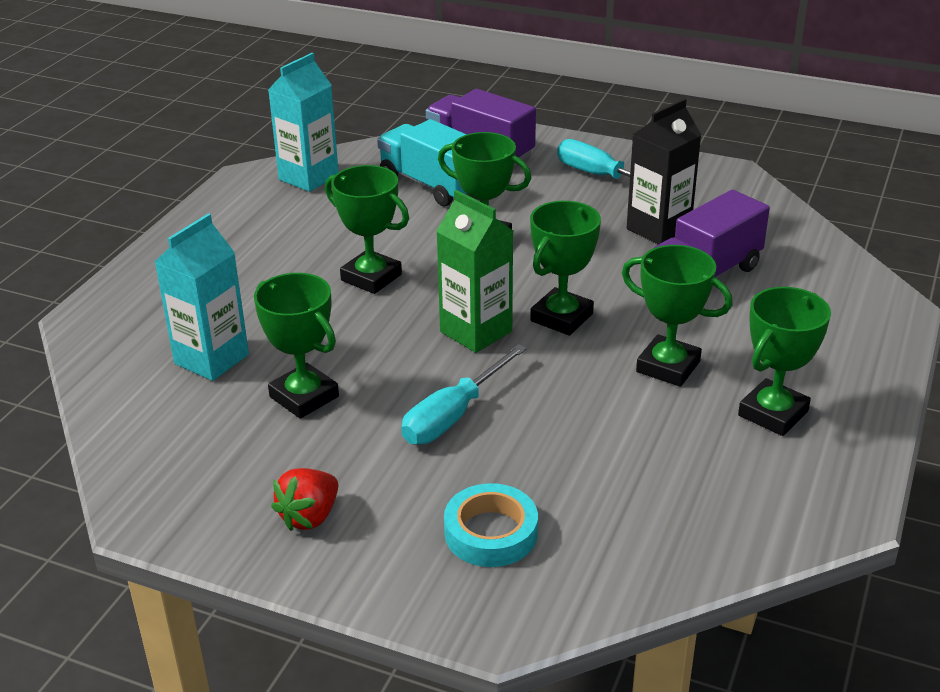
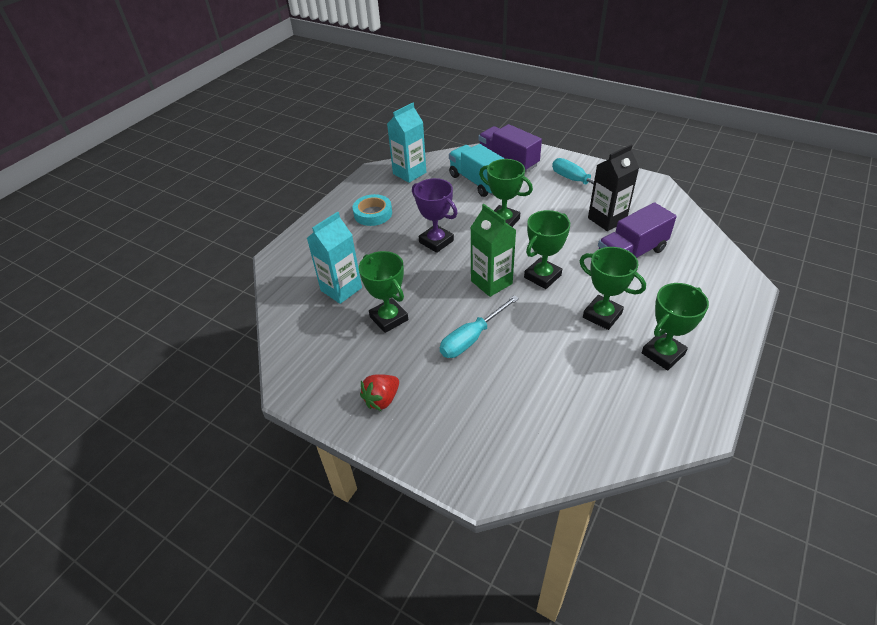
camera: 10 degrees right, 10 degrees up
(371, 277) = (436, 241): green trophy -> purple trophy
(491, 533) = (484, 421): turquoise tape -> turquoise tape (373, 213)

